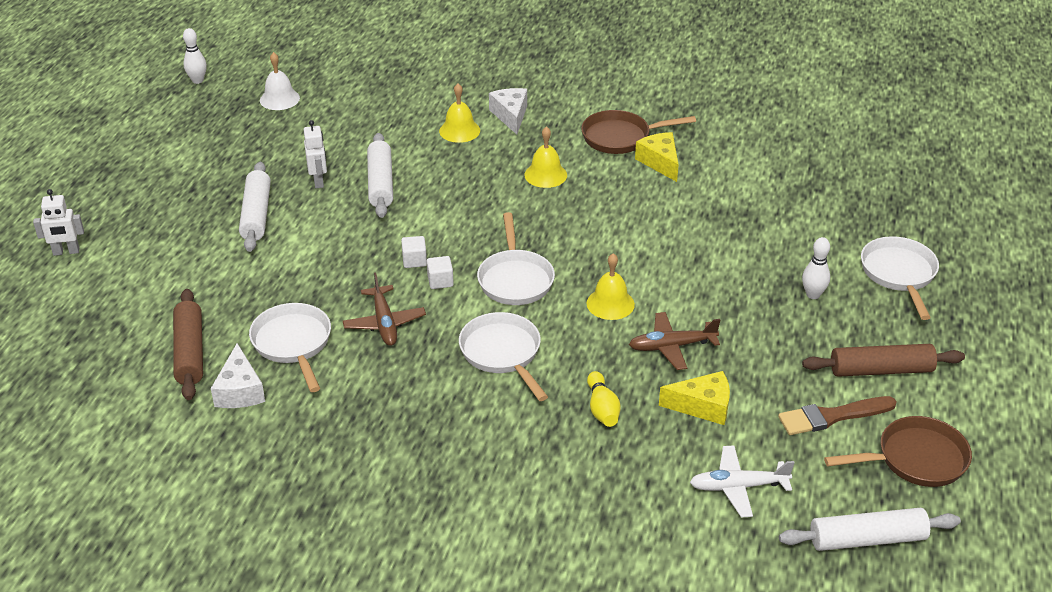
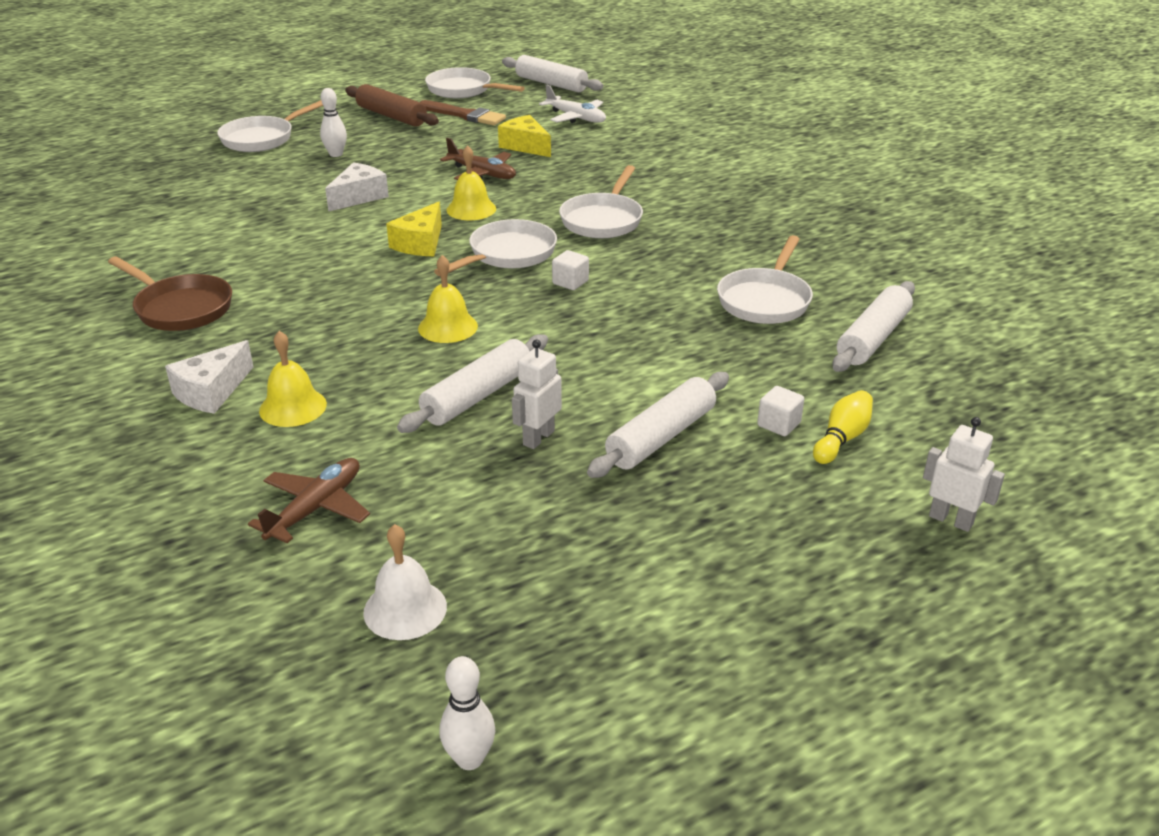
camera: 135 degrees left, 5 degrees down
(190, 352) = (873, 338): brown rolling pin -> white rolling pin
(240, 391) = (851, 291): white cheese -> white cheese (359, 197)
(384, 323) = (665, 277): brown plane -> brown plane (316, 508)
(414, 261) = (566, 308): white cube -> white cube (778, 424)
(545, 175) = (316, 314): yellow bell -> yellow bell (448, 327)
(602, 409) = (588, 170): yellow bowling pin -> yellow bowling pin (842, 438)
(660, 162) = (208, 271): yellow cheese -> yellow cheese (420, 243)
(915, 459) = (463, 90): brown pan -> white pan

